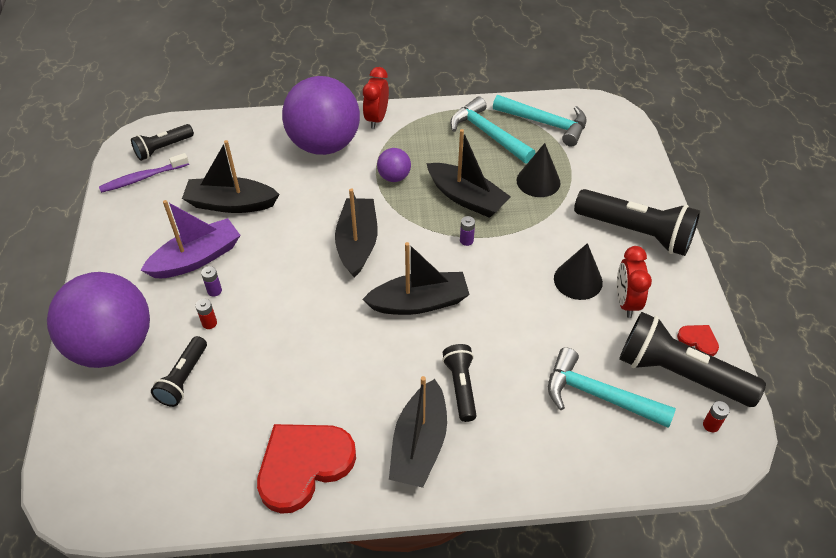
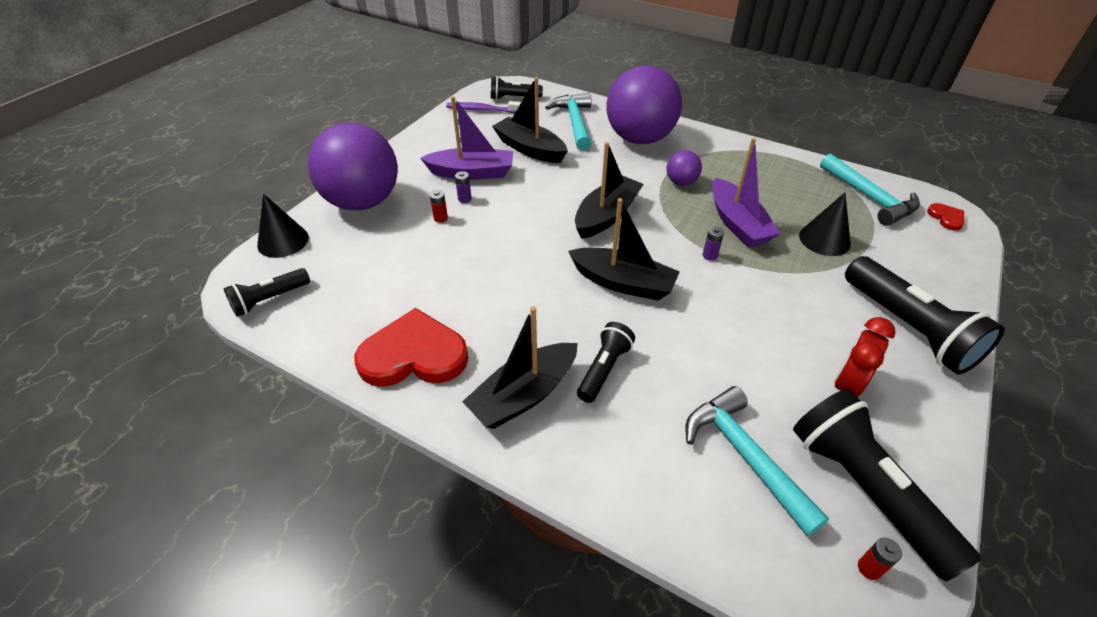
camera: 35 degrees right, 5 degrees down
(184, 379) = (387, 246): black flashlight -> black flashlight (269, 300)
(376, 119) = (700, 137): red clock -> none
(466, 198) = (737, 223): black boat -> purple boat
(488, 134) = (800, 184): turquoise hammer -> turquoise hammer (575, 122)
(578, 280) = (804, 339): black cone -> black cone (283, 241)
(698, 340) = (916, 469): red heart -> red heart (946, 218)

